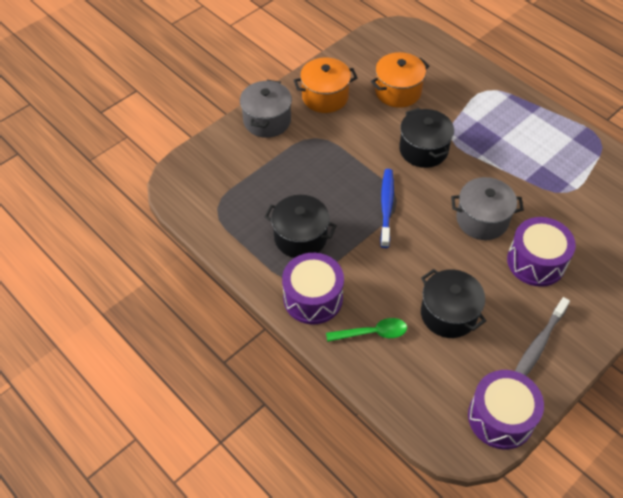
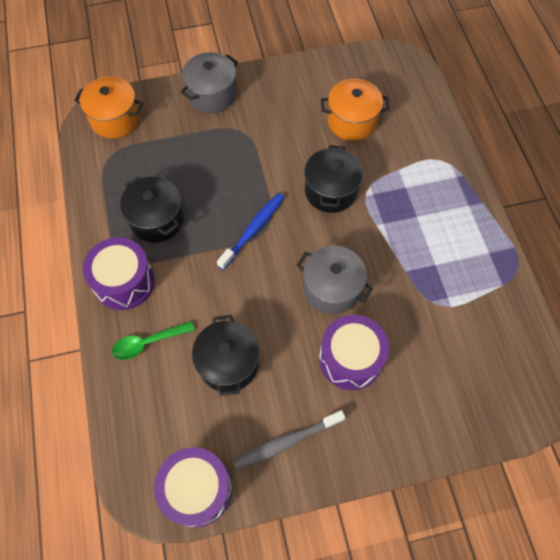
camera: 30 degrees right, 10 degrees up
(325, 97) = (280, 95): orange pot -> orange pot (115, 119)
(372, 333) = (148, 342): green spoon -> green spoon turned 135 degrees clockwise

